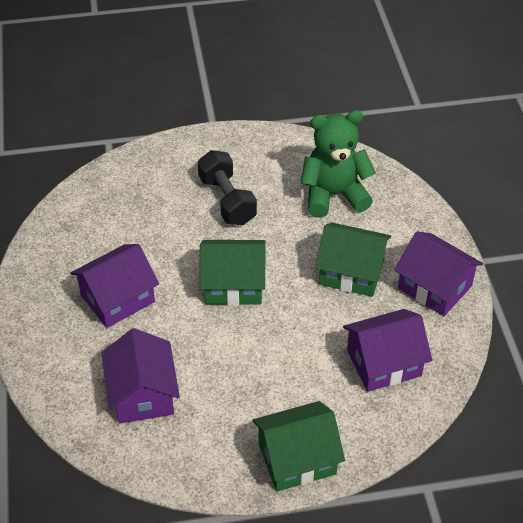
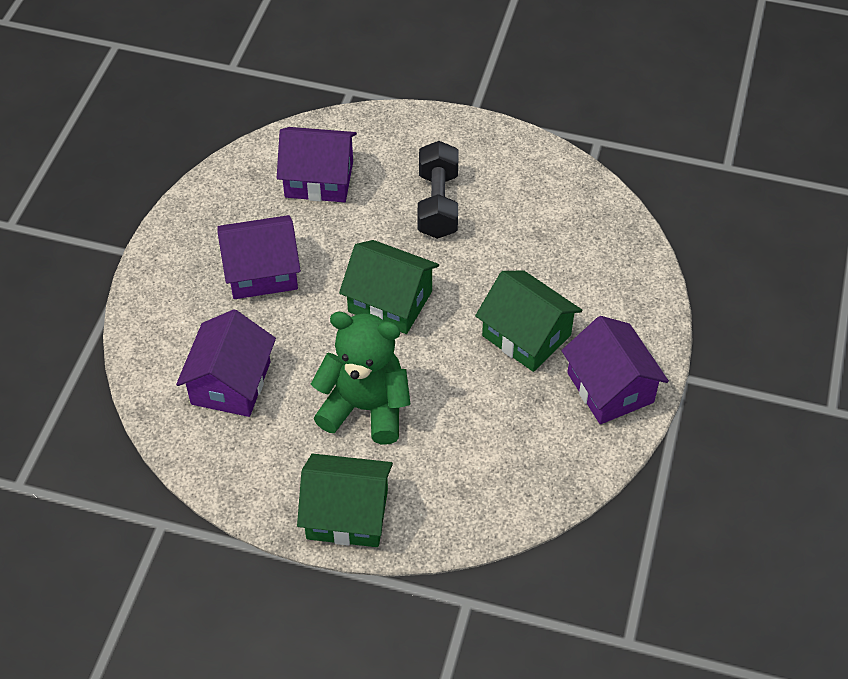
camera: 25 degrees right, 5 degrees up
(334, 195) = (560, 239): green teddy bear -> green teddy bear (365, 408)
(383, 363) = (500, 450): purple house -> purple house (319, 179)

